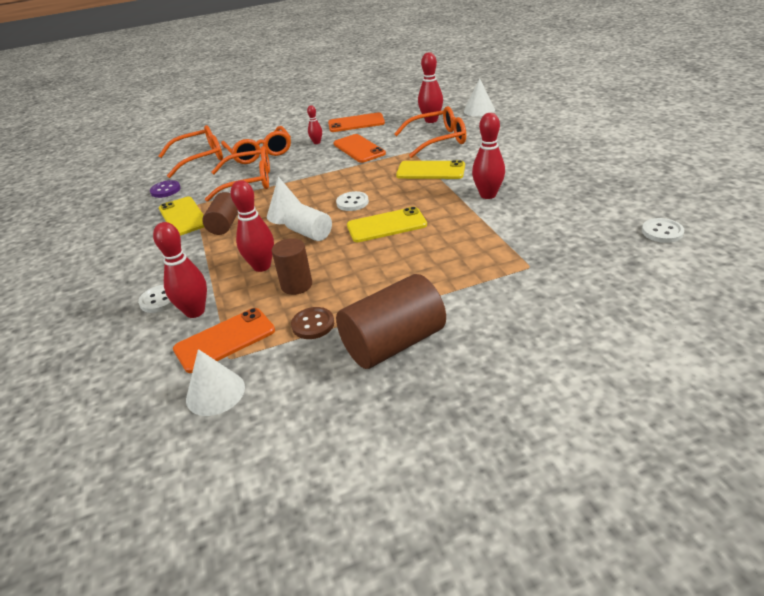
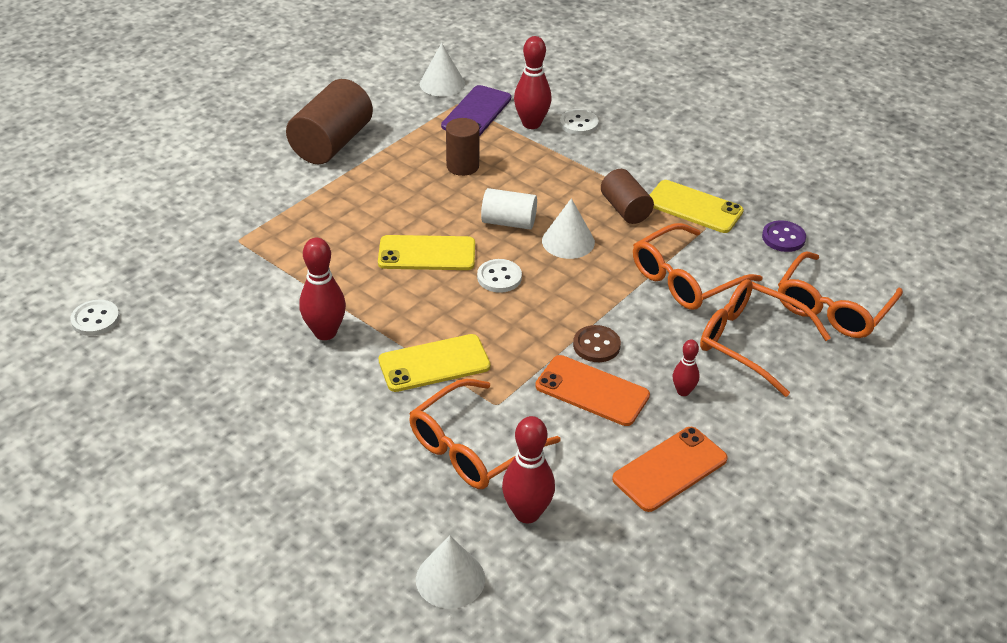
camera: 145 degrees right, 5 degrees up
(225, 340) = (476, 112): orange phone -> purple phone
(262, 266) = (519, 174): red bowling pin -> none
(313, 324) = (413, 140): brown button -> brown button (596, 345)
(386, 225) = (427, 254): yellow phone -> yellow phone turned 45 degrees clockwise

